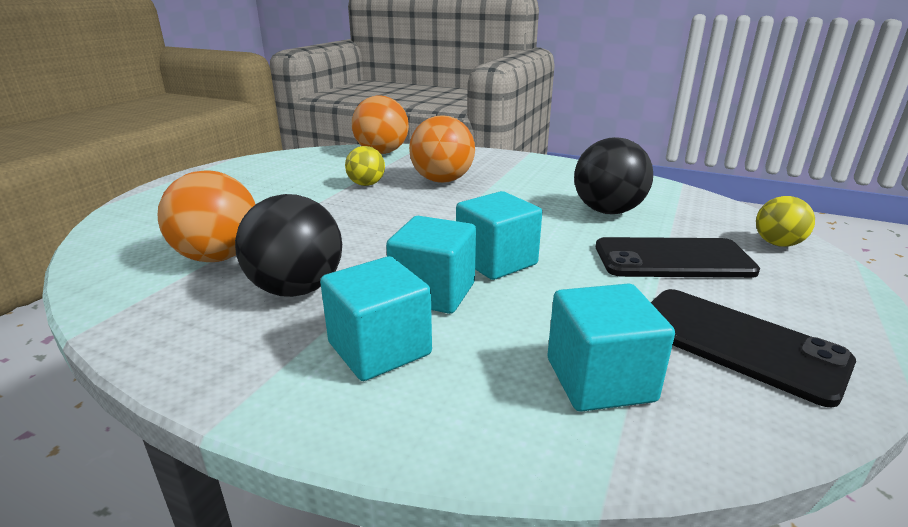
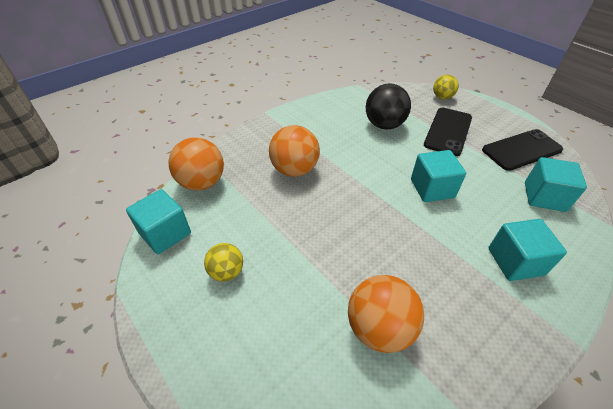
camera: 65 degrees left, 20 degrees up
(297, 289) = (443, 286): black ball -> none
(366, 184) = (276, 211): yellow ball -> yellow ball (227, 272)
(433, 292) = (461, 224): turquoise cube -> turquoise cube (165, 233)

